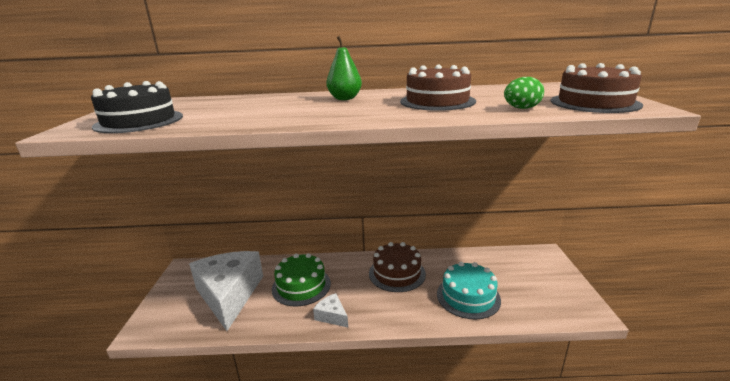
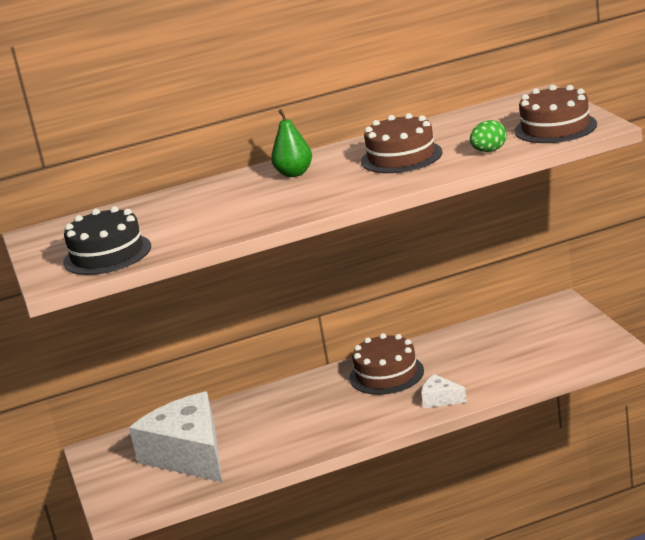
camera: 15 degrees left, 0 degrees up
(301, 286) = (274, 420): green cake -> none
(332, 316) = (335, 434): white cheese -> white cheese (440, 399)
(468, 296) = (482, 372): turquoise cake -> none

